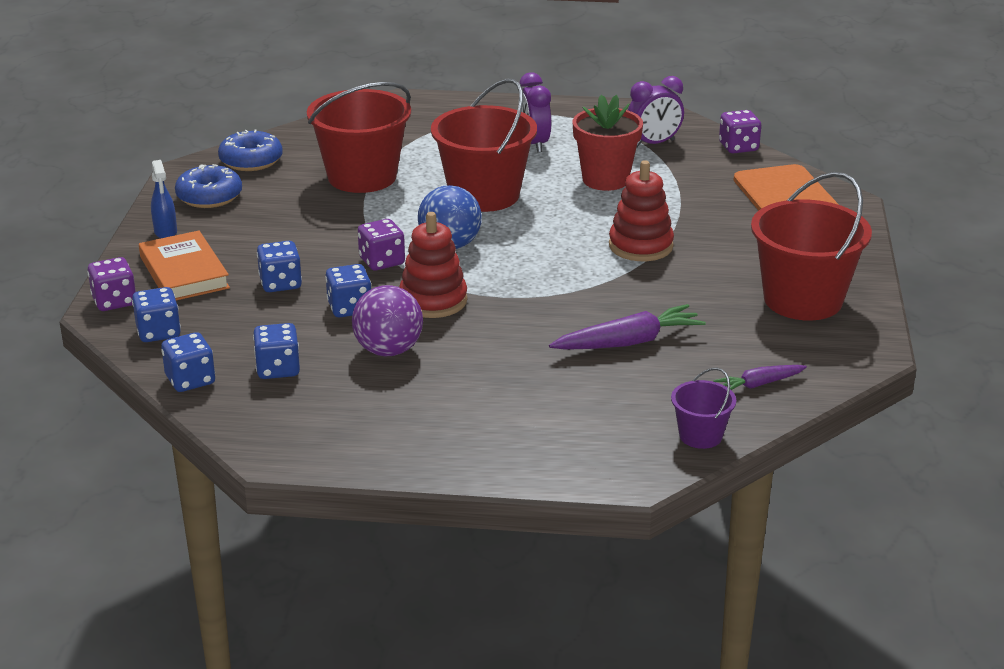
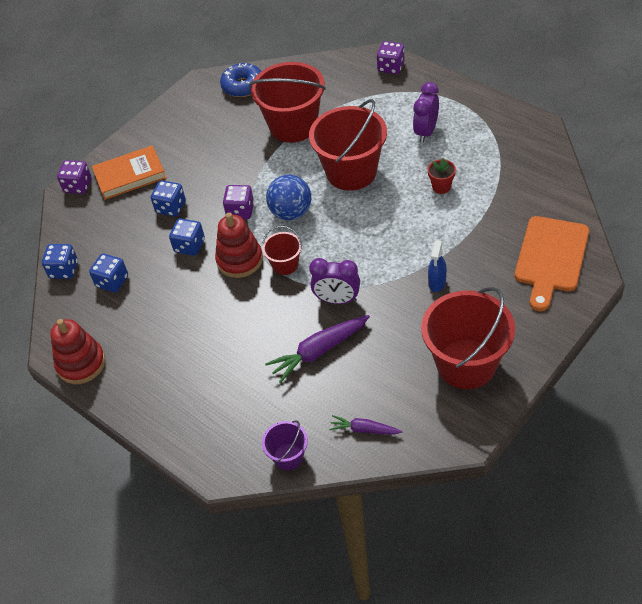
camera: 40 degrees right, 20 degrees up
(158, 332) = (79, 222): blue dice -> none
(165, 232) = (147, 135): blue spray bottle -> blue spray bottle (437, 282)
(184, 272) = (130, 175): orange book -> orange book turned 60 degrees clockwise
(209, 196) = (194, 111): blue donut -> none
(388, 350) = (180, 293): purple ball -> none
(497, 288) = (285, 264): none -> red bucket
(605, 180) = (441, 187): red flower pot -> red flower pot, size x0.53
(628, 342) = (319, 351): purple carrot -> purple carrot turned 135 degrees clockwise
(640, 246) = (406, 263): red stacking toy -> red stacking toy (81, 363)
(654, 143) = (507, 161): purple clock -> purple clock (337, 300)
(738, 147) = (565, 188): purple dice -> purple dice (391, 67)

